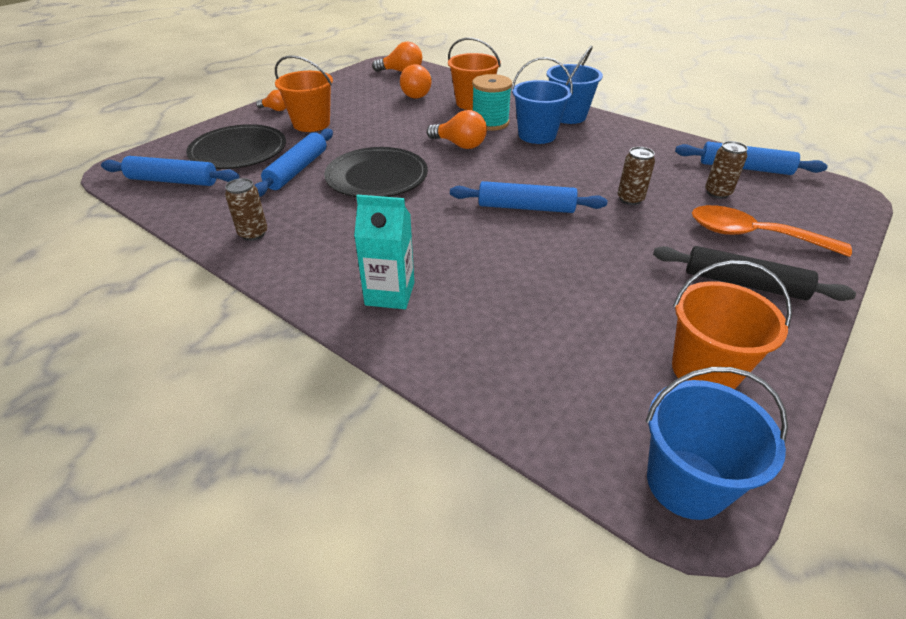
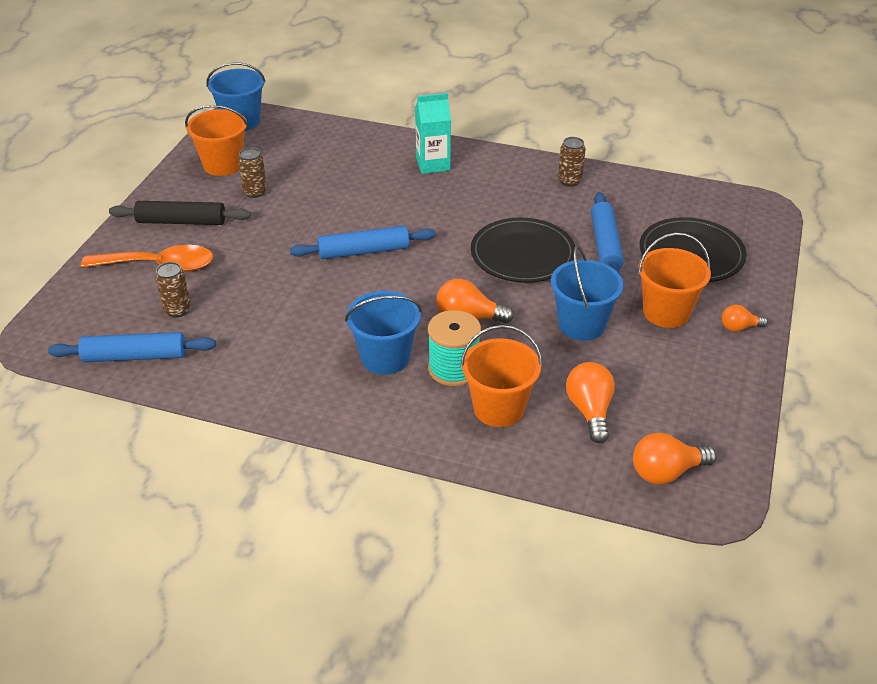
camera: 160 degrees right, 0 degrees up
(173, 181) = (699, 208): blue rolling pin -> none
(568, 116) = (354, 410): blue bucket -> blue bucket (581, 325)
(630, 199) = (267, 282): brown can -> brown can (255, 192)

